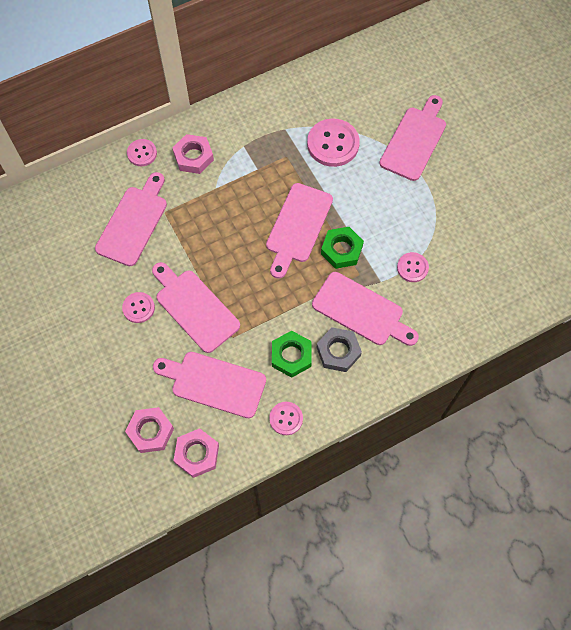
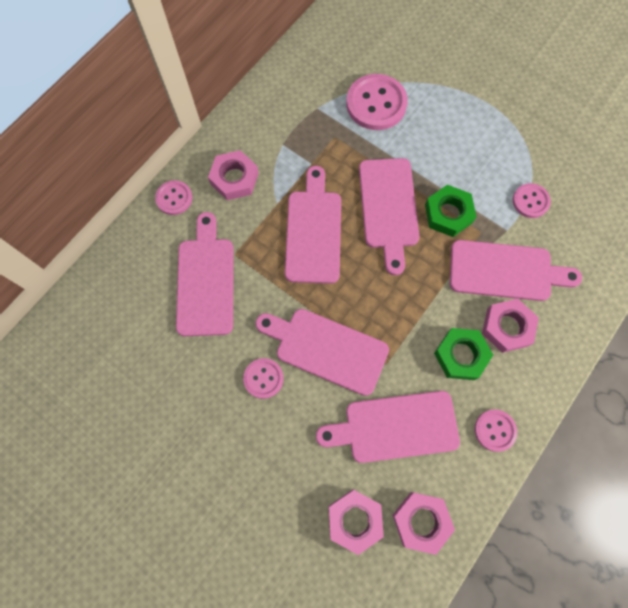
camera: 25 degrees left, 5 degrees up
(338, 351) = (507, 327): grey nut -> pink nut
(414, 140) = (457, 67): pink cutting board -> pink cutting board (313, 231)

